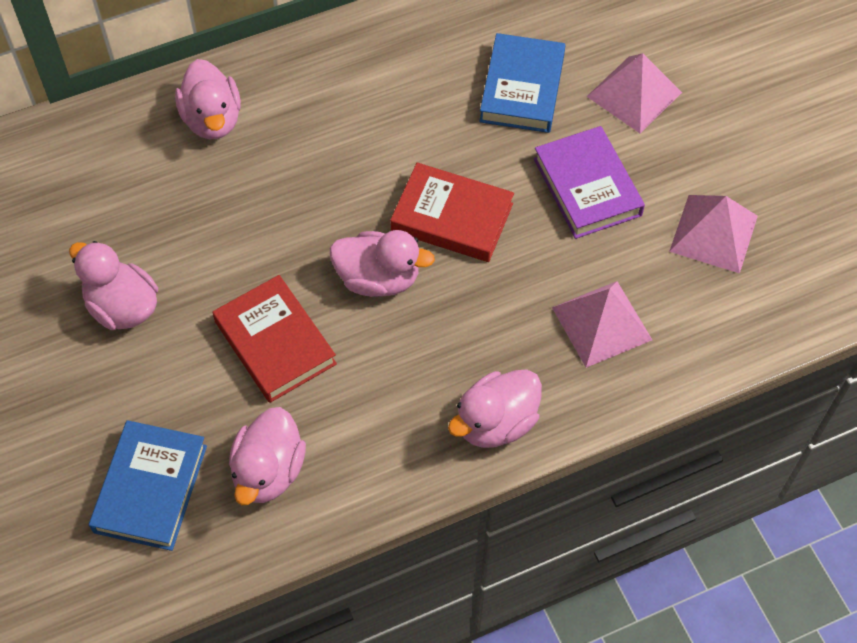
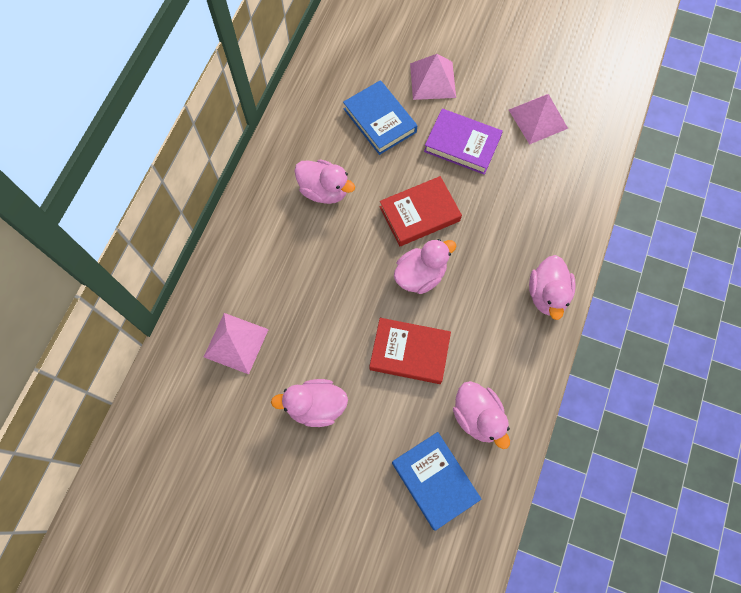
camera: 45 degrees left, 10 degrees up
(212, 119) = (247, 268): pink duck -> pink duck (324, 190)
(601, 323) = (539, 204): pink pyramid -> pink pyramid (236, 343)

